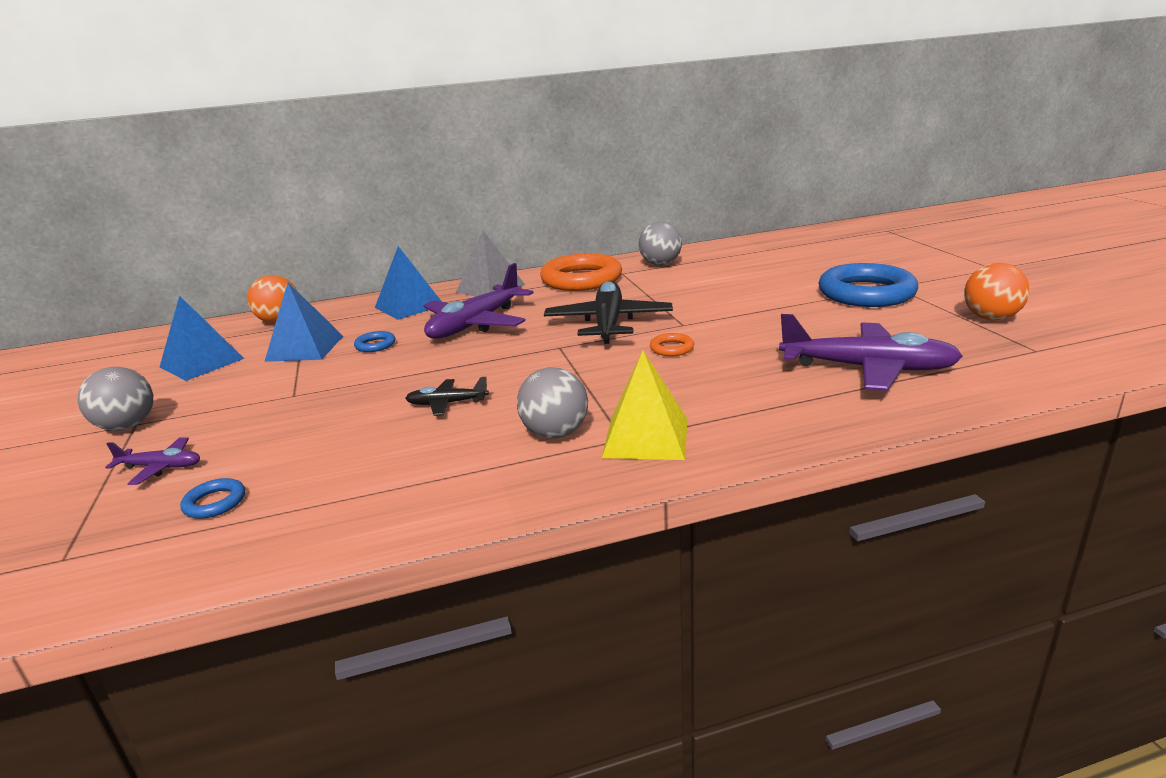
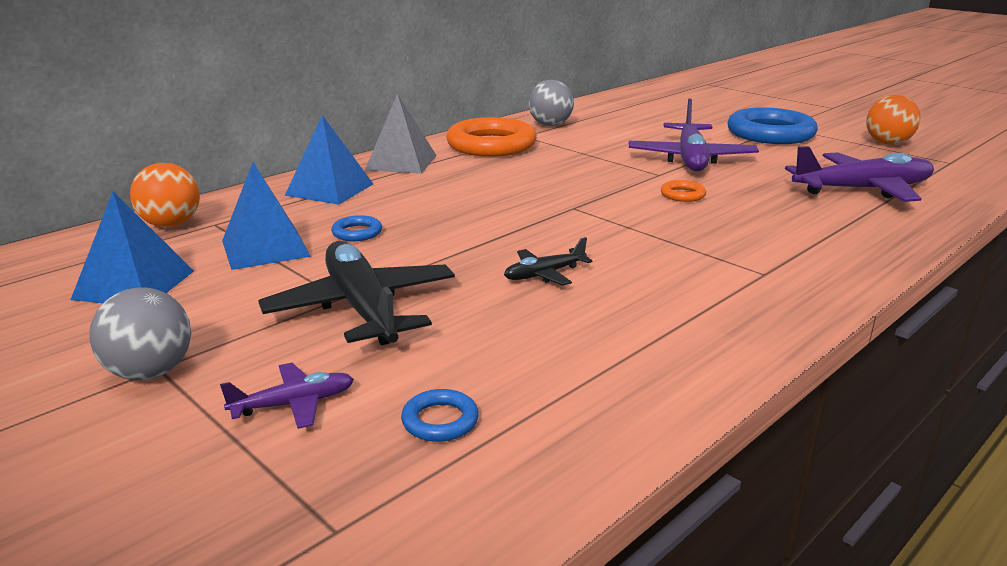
camera: 30 degrees left, 0 degrees up
(475, 324) = (445, 198): purple plane -> purple plane (690, 159)
(555, 433) = (698, 280): grey ball -> none
(608, 323) = (587, 181): black plane -> black plane (362, 308)
(645, 437) = (781, 269): yellow pyramid -> none

